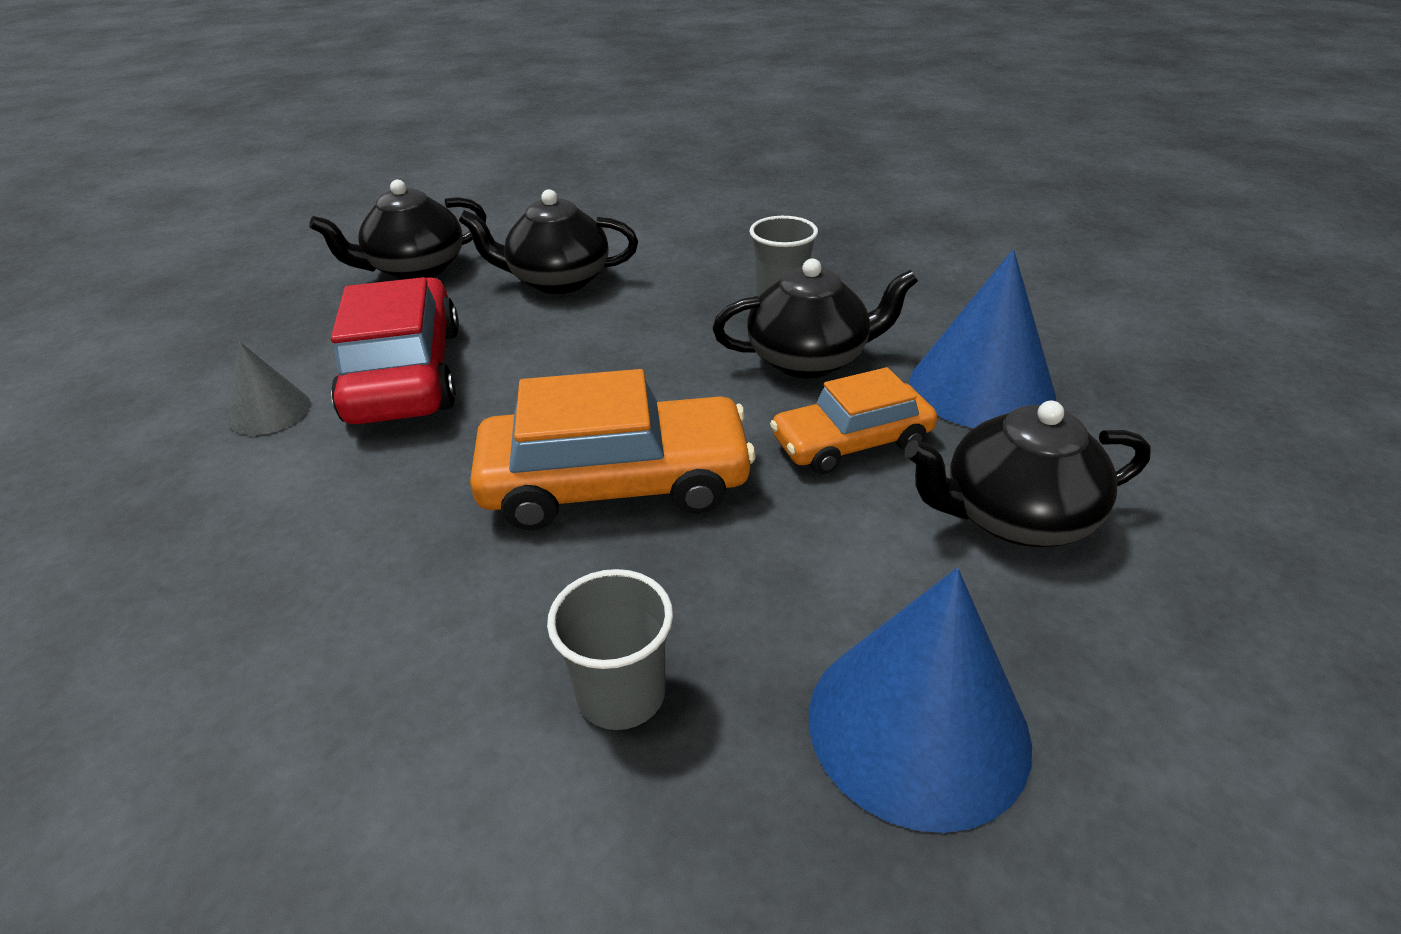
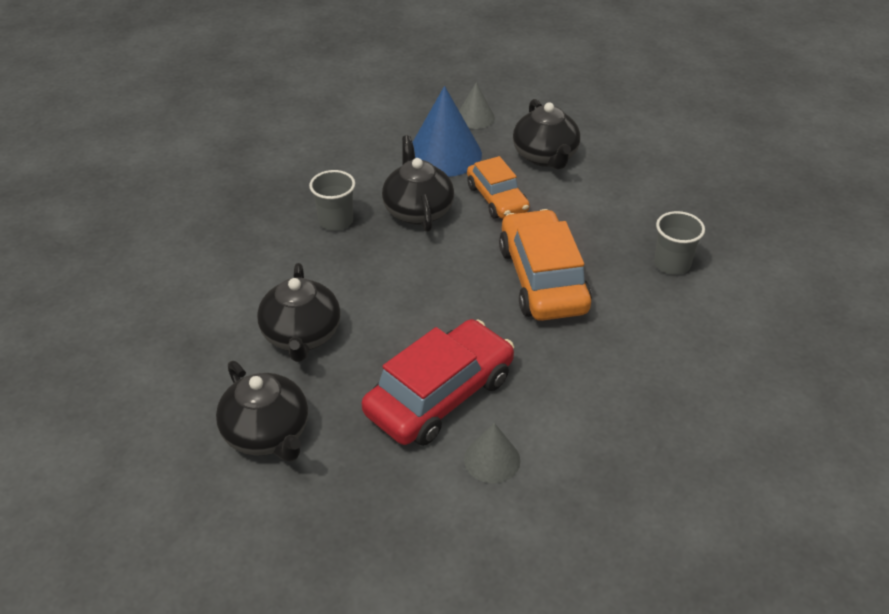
camera: 95 degrees left, 5 degrees up
(406, 374) = (440, 395): red car -> red car turned 150 degrees clockwise
(917, 726) = (662, 191): blue cone -> none
(1126, 426) = (475, 117): none -> grey cone

